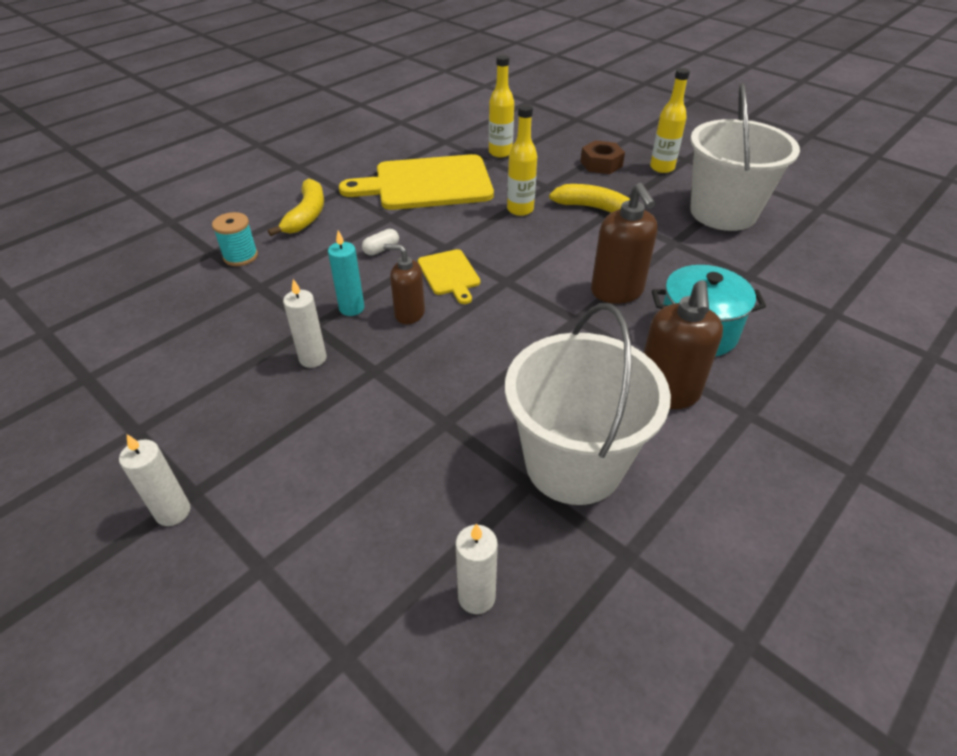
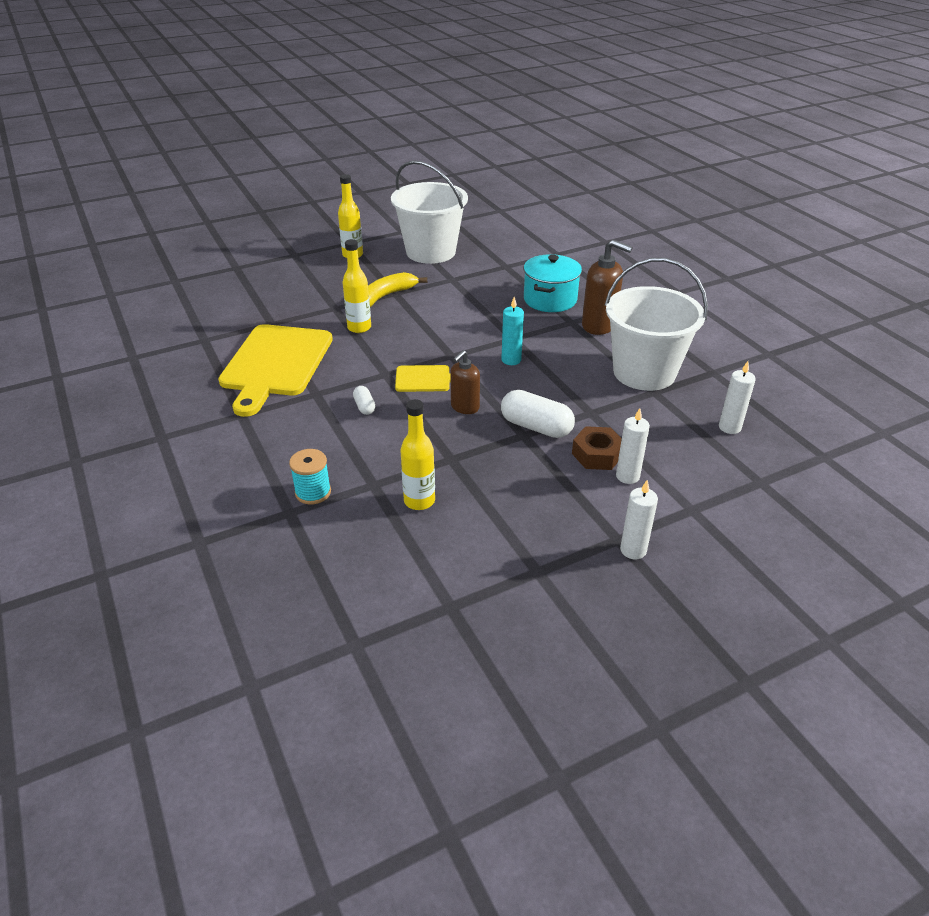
camera: 70 degrees left, 5 degrees down
(306, 215) = (270, 442): yellow banana -> none
(313, 358) = (494, 463): white candle -> white candle (627, 476)
(351, 308) = (440, 435): turquoise candle -> turquoise candle (511, 360)
(394, 378) = (536, 427): none -> white capsule
(500, 152) = (257, 316): yellow bottle -> yellow bottle (419, 501)
(601, 164) = (323, 276): brown nut -> brown nut (597, 454)
(617, 292) = (493, 315): brown soap dispenser -> none

